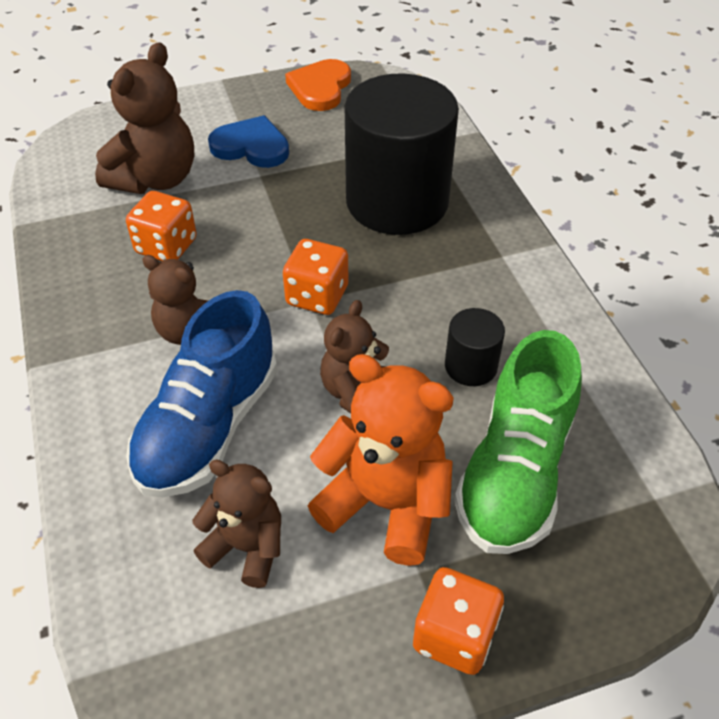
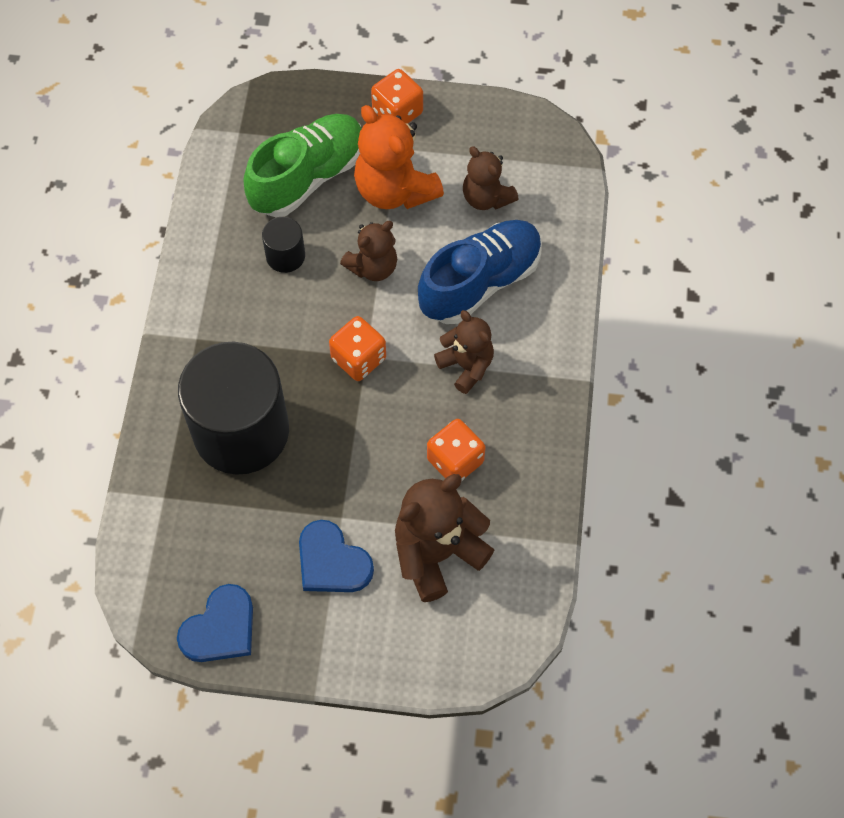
camera: 155 degrees left, 15 degrees up
(320, 88) = (220, 628): orange heart -> blue heart

